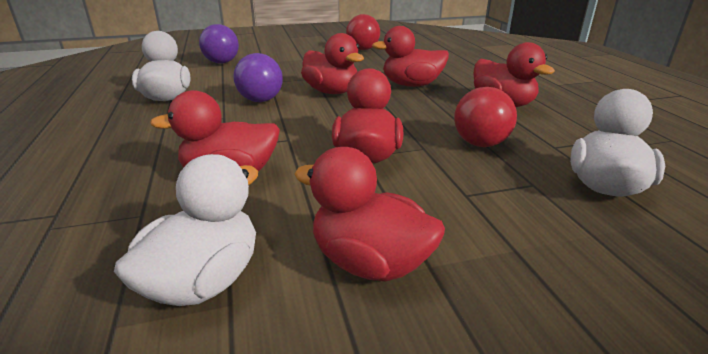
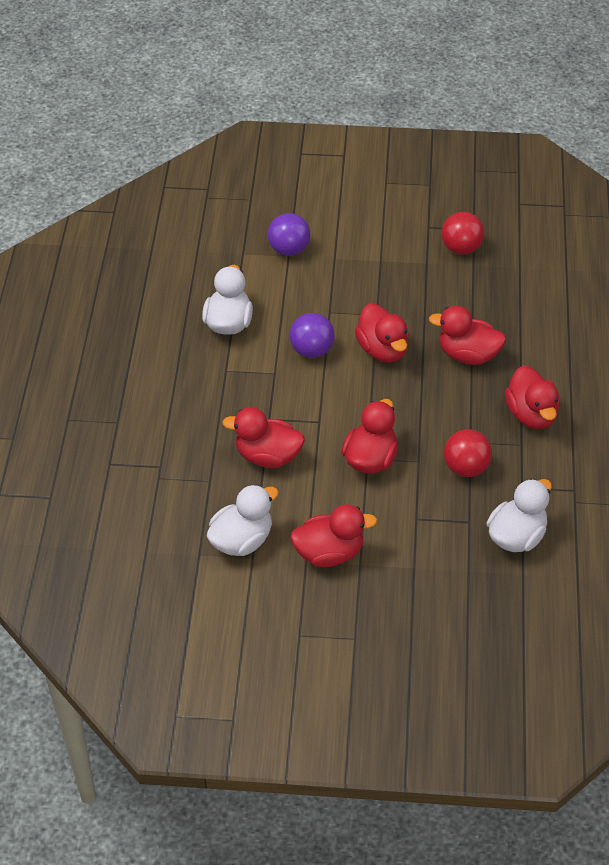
camera: 20 degrees right, 20 degrees up
(370, 262) = (329, 553): red duck -> red duck turned 120 degrees clockwise

